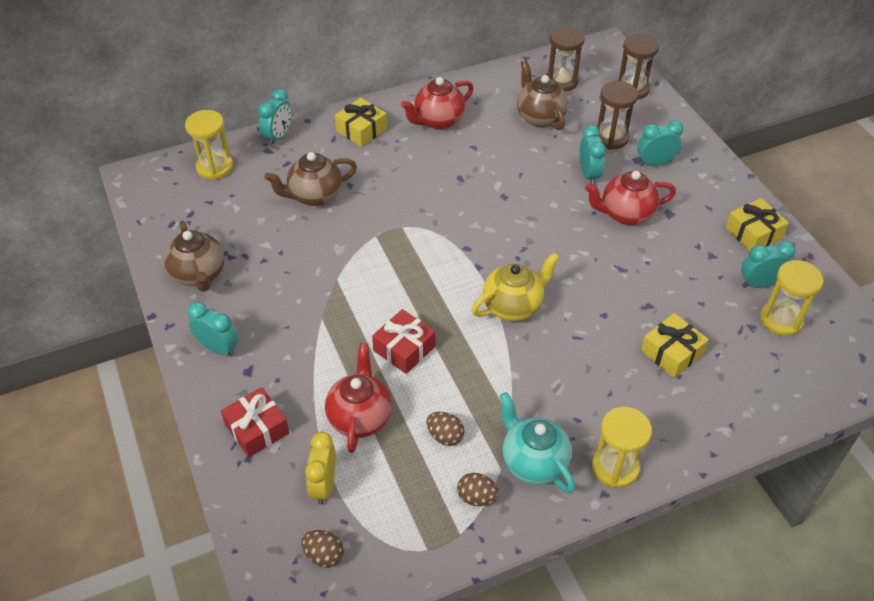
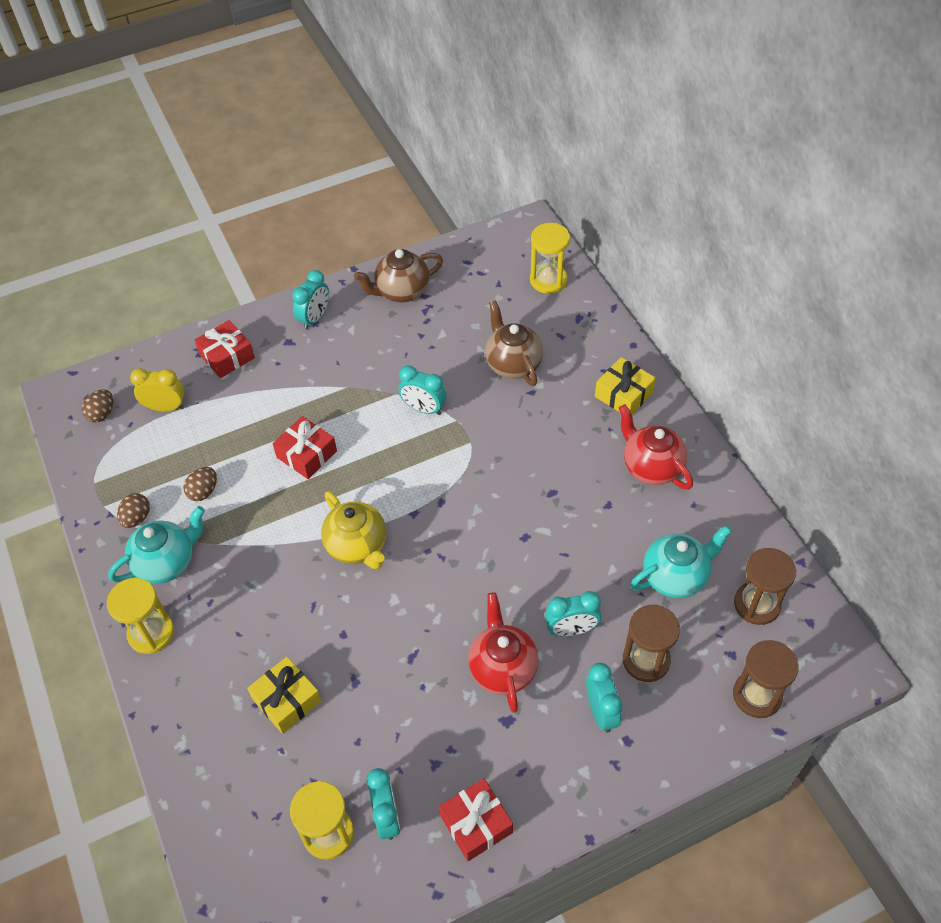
camera: 90 degrees right, 5 degrees up
(278, 136) = (602, 323): turquoise clock -> turquoise clock (423, 409)
(360, 417) = (231, 426): red teapot -> none
(540, 117) = (675, 577): brown teapot -> turquoise teapot
(753, 233) = (476, 824): yellow gift -> red gift

